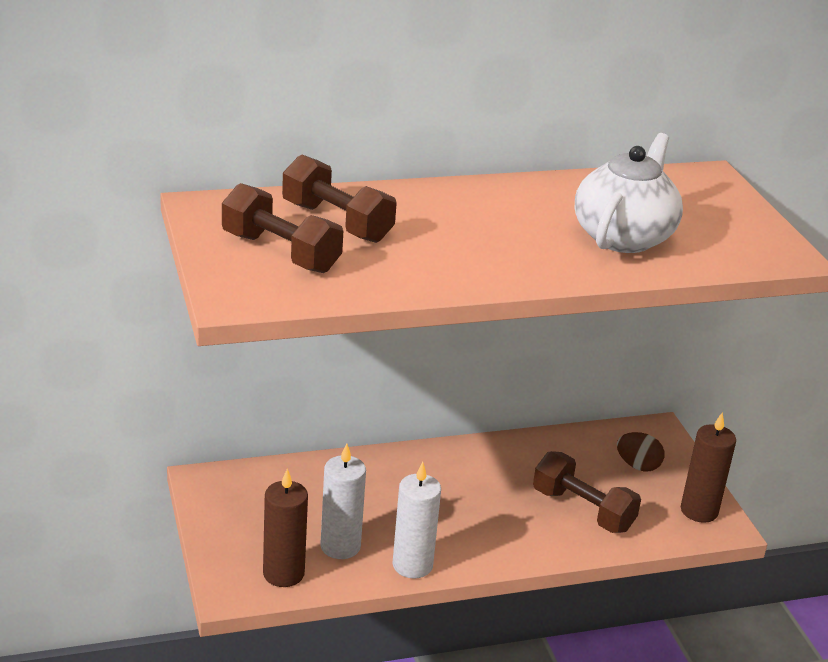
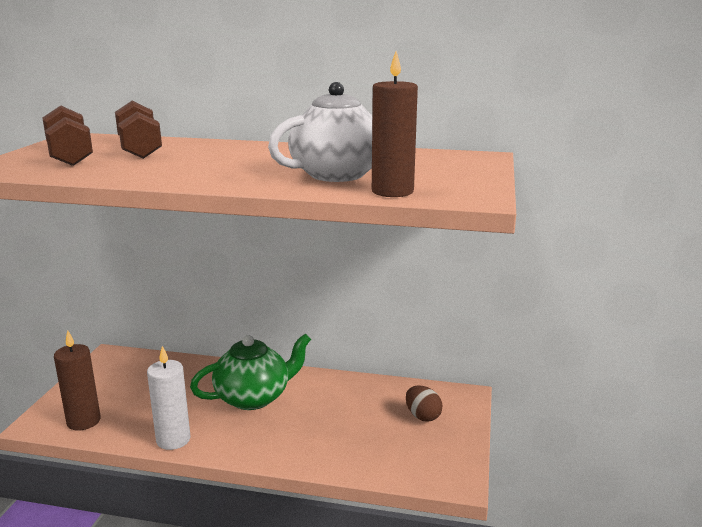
camera: 30 degrees right, 10 degrees down
(340, 546) = (141, 414): white candle -> none
(444, 490) = (254, 397): none -> green teapot
(582, 510) = (344, 436): brown dumbbell -> none
(699, 511) = (444, 462): brown candle -> brown candle (392, 191)

